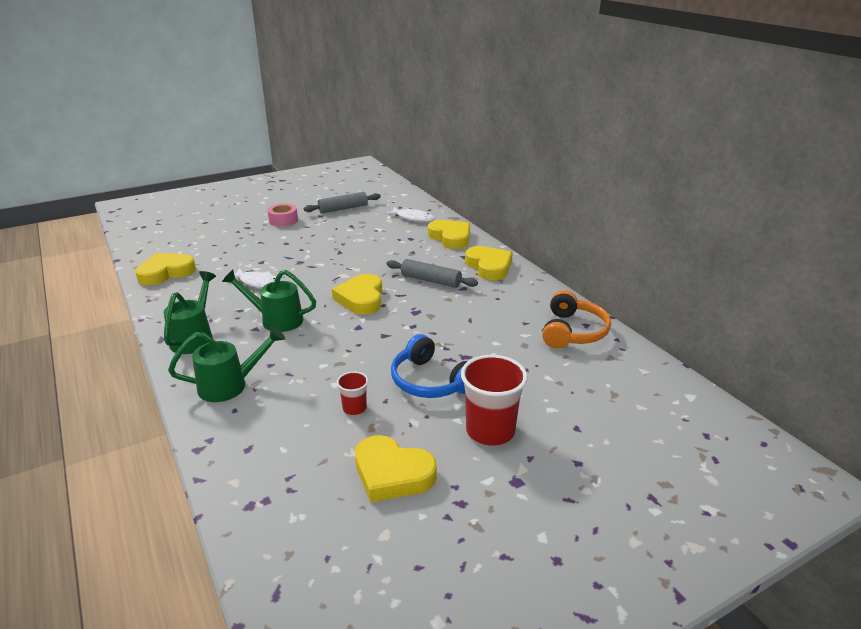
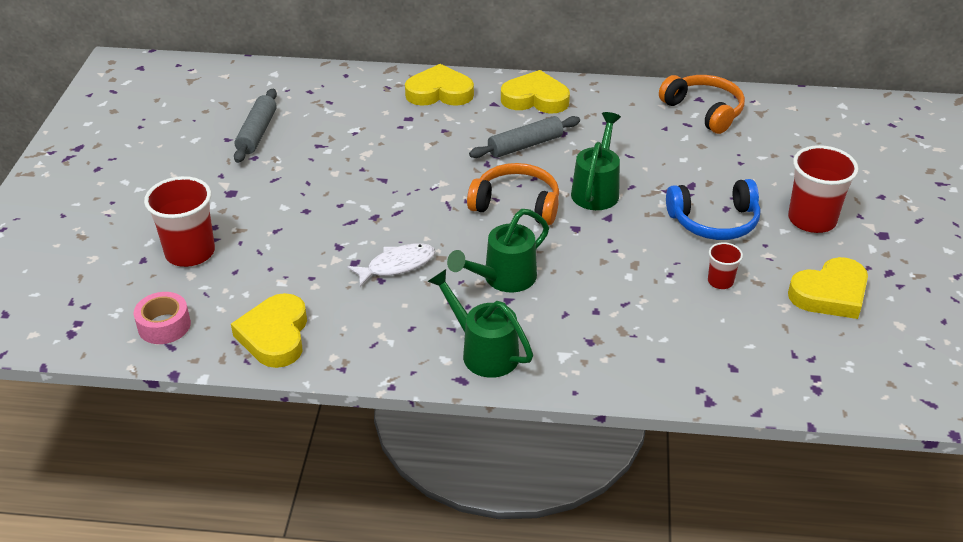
camera: 55 degrees left, 10 degrees up
(220, 230) = (190, 252): none -> red cup
(230, 385) = (612, 350): green watering can -> green watering can (596, 190)
(283, 220) = (230, 191): pink tape -> pink tape (164, 325)
(361, 298) = (516, 204): yellow heart -> orange headphones
(413, 218) = (355, 95): white fish -> none

